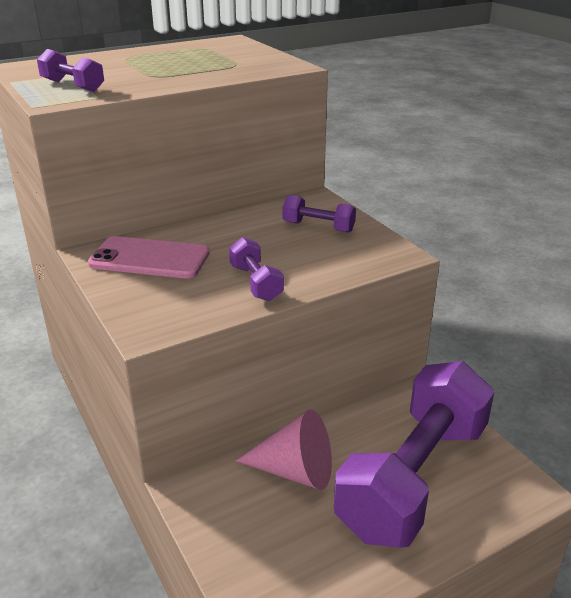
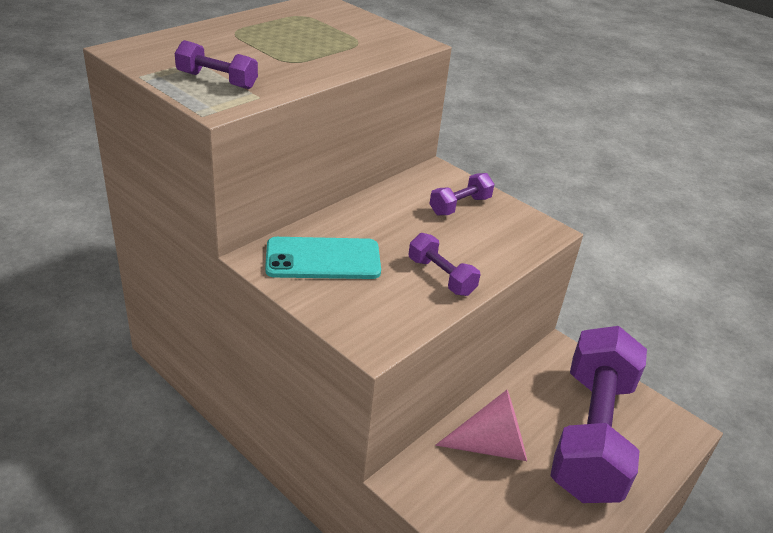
camera: 20 degrees left, 5 degrees up
(149, 259) = (323, 259): pink phone -> turquoise phone
(318, 227) = (460, 206): purple dumbbell -> purple dumbbell turned 45 degrees counterclockwise

